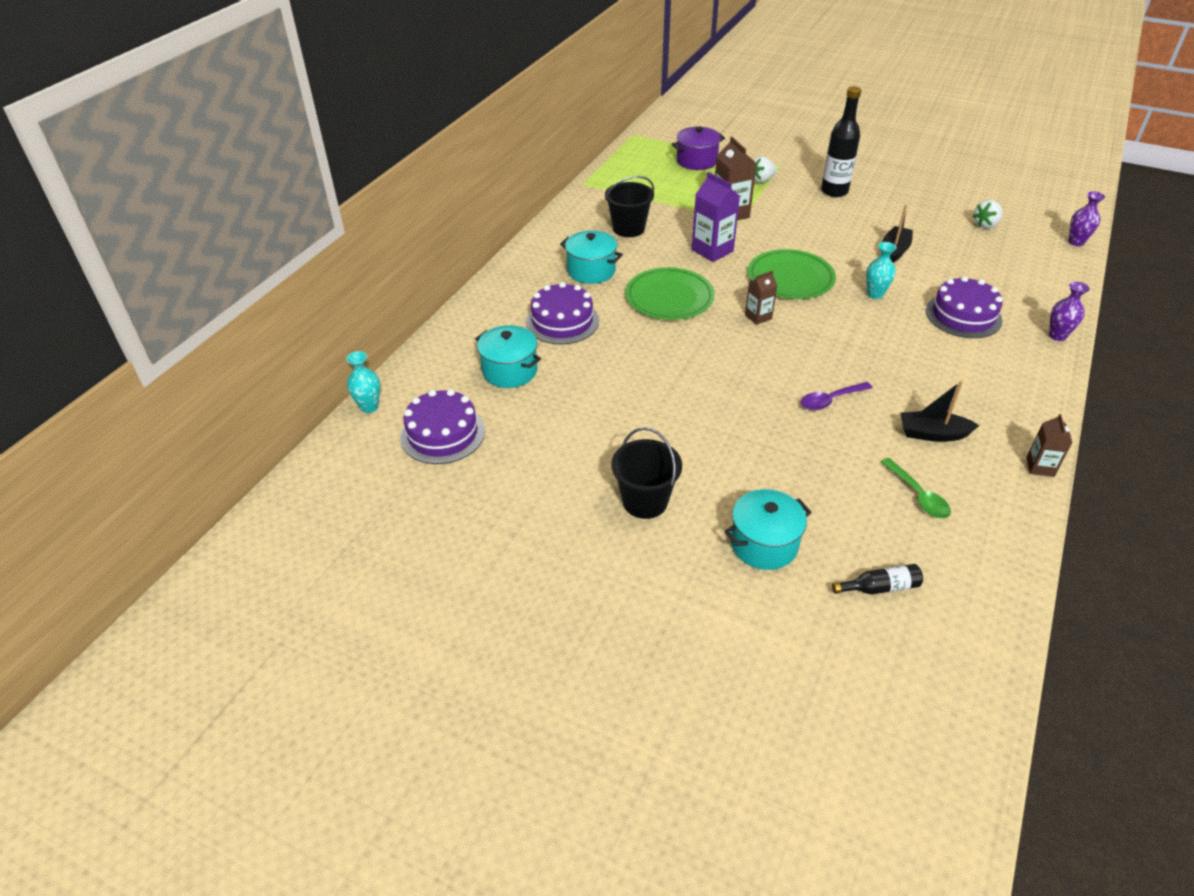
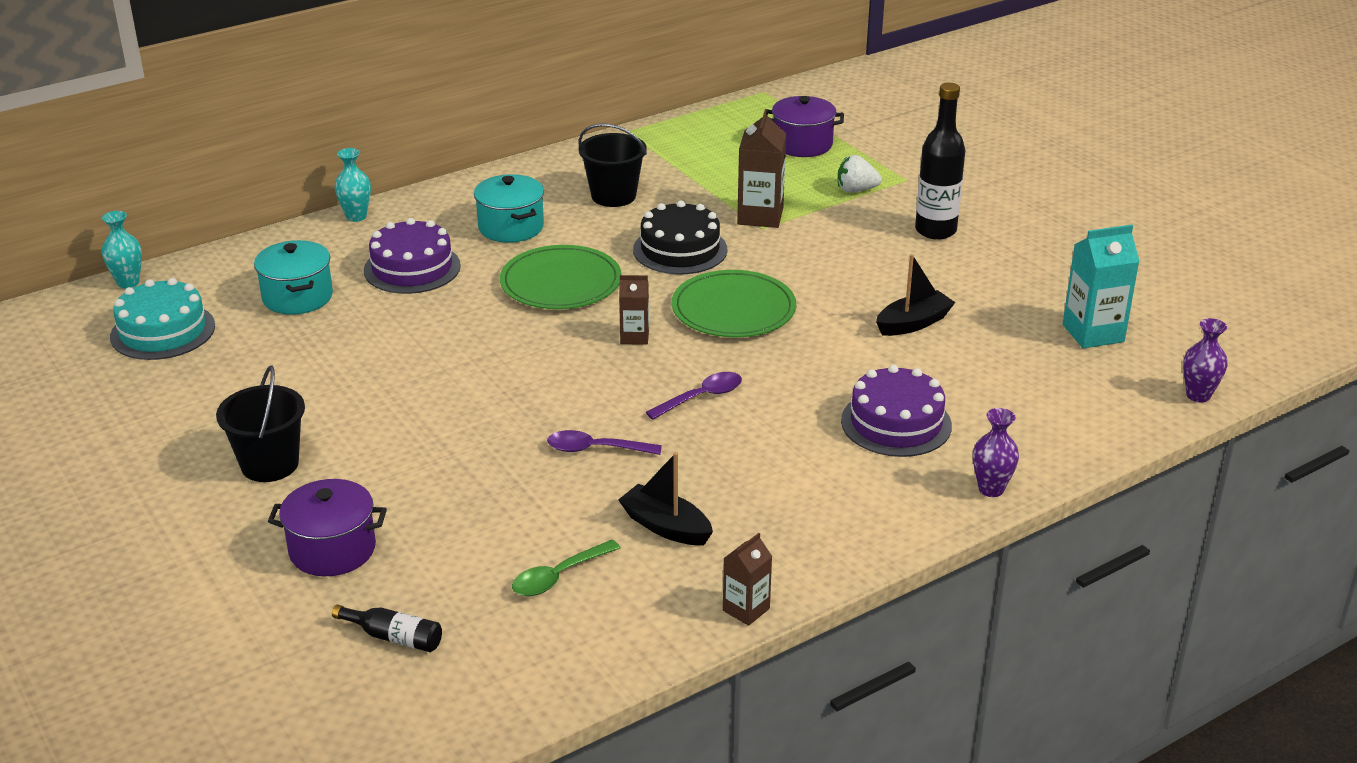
camera: 30 degrees right, 10 degrees down
(442, 434) = (163, 331): purple cake -> turquoise cake
(712, 250) = (680, 250): purple carton -> black cake
(764, 544) = (332, 549): turquoise pot -> purple pot
(845, 341) = (701, 397): none -> purple spoon
(875, 294) = (814, 362): turquoise vase -> turquoise vase (356, 217)
(918, 496) = (558, 576): green spoon -> green spoon turned 45 degrees clockwise
(985, 225) = (1093, 333): white strawberry -> turquoise carton

